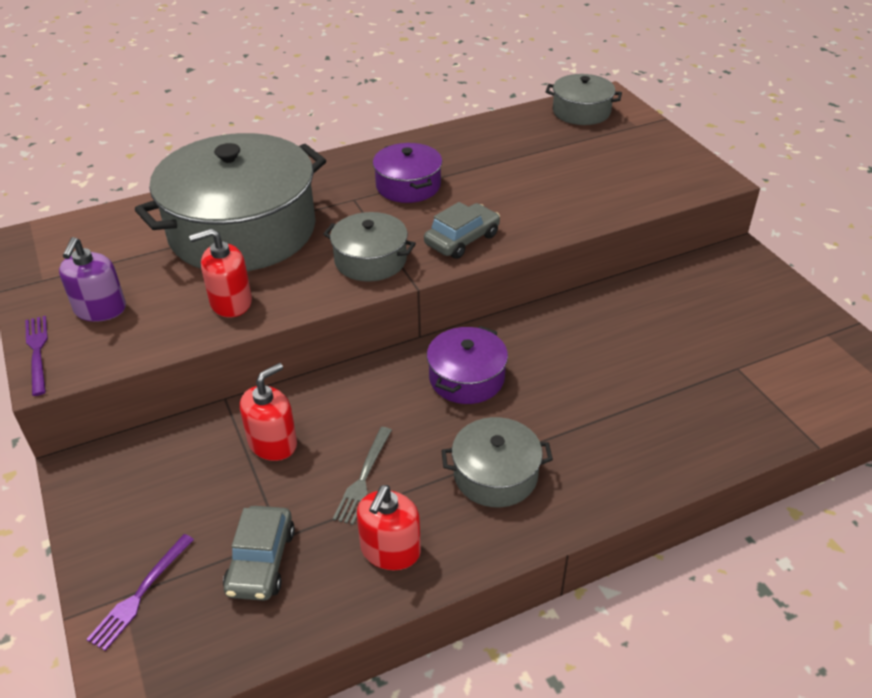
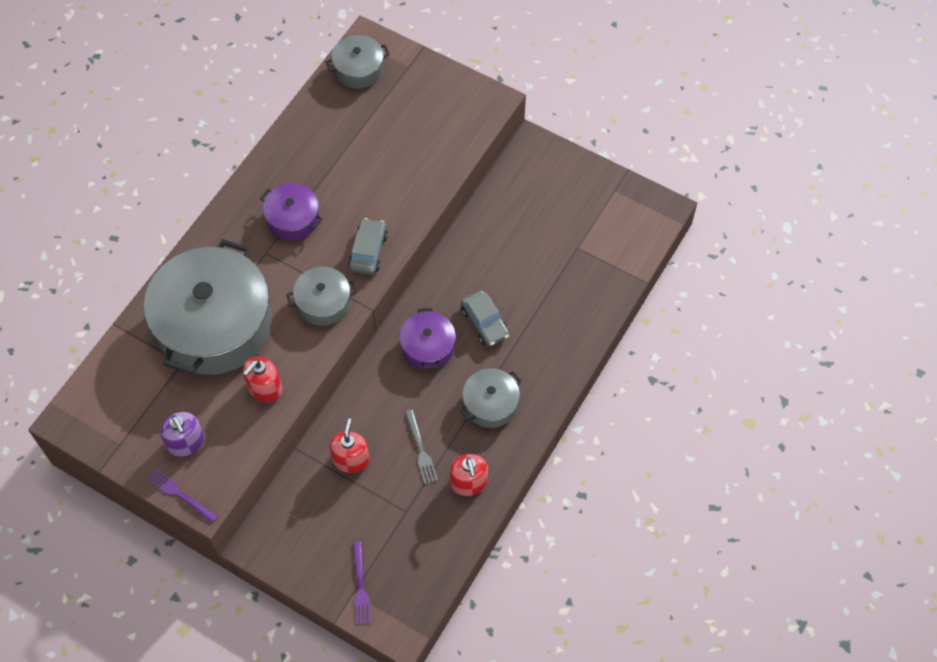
camera: 35 degrees left, 20 degrees up
(261, 561) = (407, 530): grey car -> grey car (485, 322)

